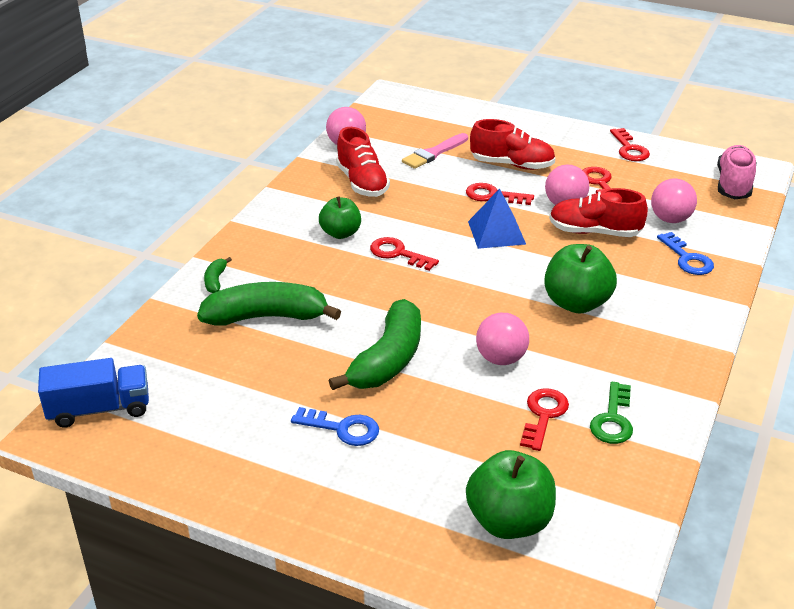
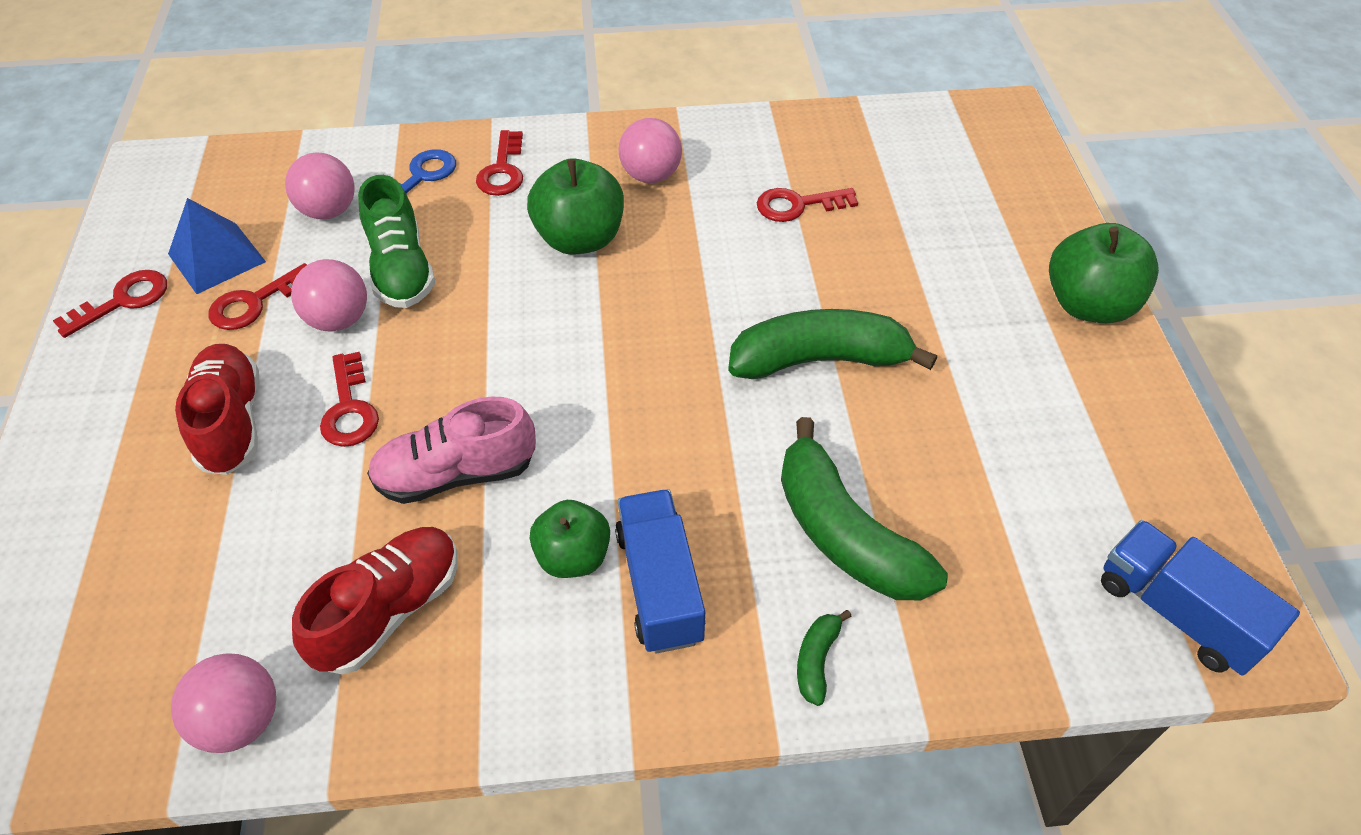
camera: 120 degrees left, 15 degrees up
(215, 280) = (816, 660): green banana -> green banana turned 135 degrees clockwise
(300, 251) = (659, 585): none -> blue truck
(342, 428) = (963, 346): blue key -> none
(398, 254) = (584, 454): red key -> red key (502, 170)
(434, 153) = (227, 549): pink brush -> none
(496, 232) = (459, 366): blue pyramid -> blue pyramid (216, 257)
(501, 359) = (735, 265): pink ball -> pink ball (651, 176)
(509, 521) = (955, 183): green apple -> green apple (1088, 305)
(594, 232) = (401, 269): red shoe -> green shoe
(613, 419) = (761, 159): green key -> none
(733, 185) = (204, 177): pink shoe -> pink shoe (456, 474)

